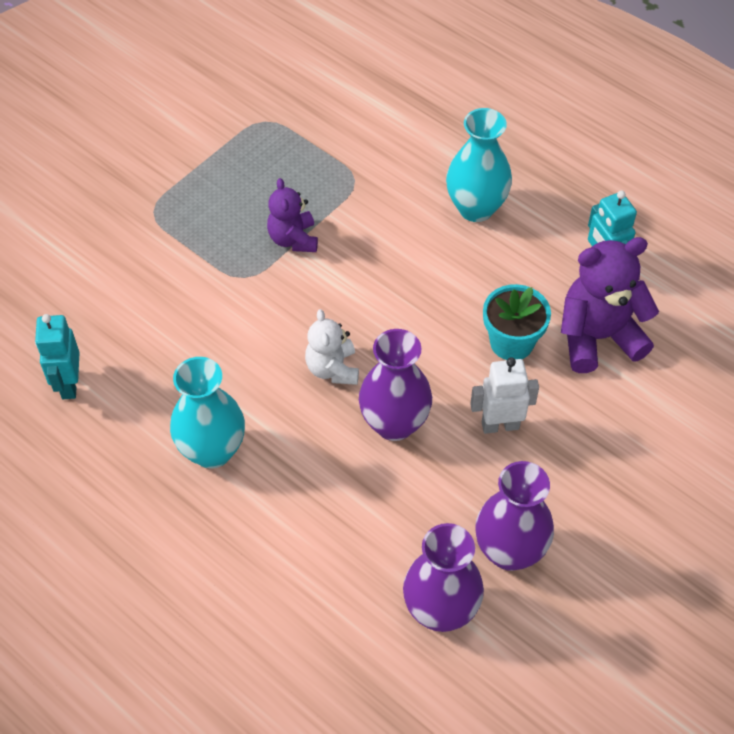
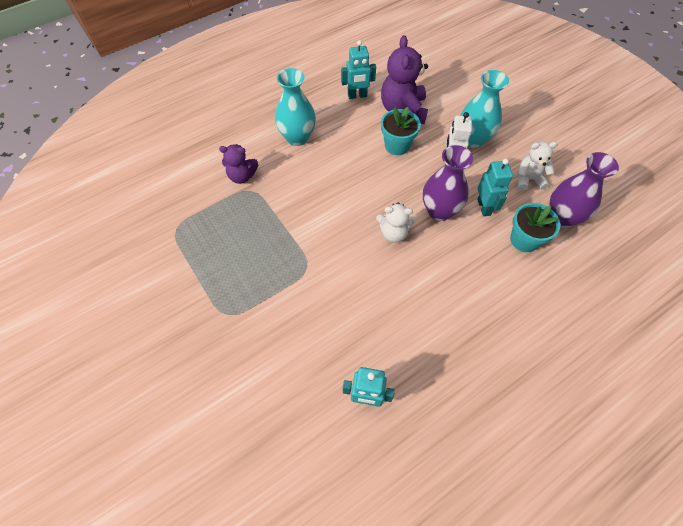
camera: 75 degrees left, 5 degrees up
(212, 451) = (440, 312): turquoise vase -> turquoise vase (473, 139)
(293, 239) = (286, 233): purple teddy bear -> purple teddy bear (242, 176)
(374, 553) = (524, 240): none -> turquoise flower pot
(423, 487) = (484, 207): none -> turquoise robot
(509, 551) = (528, 179): purple vase -> white teddy bear

